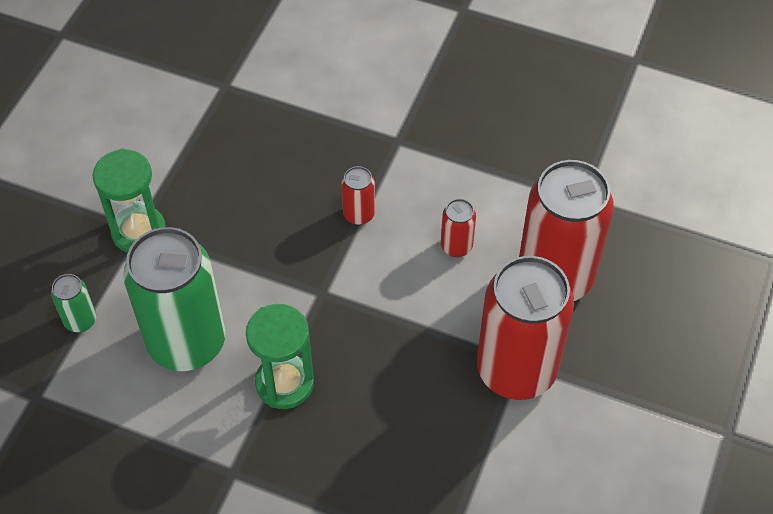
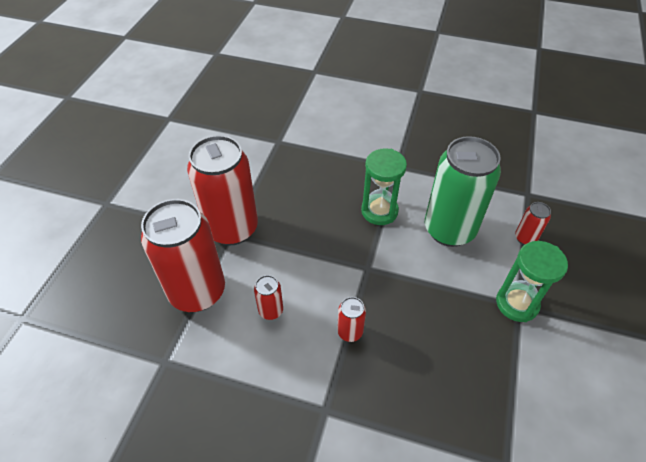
camera: 175 degrees right, 5 degrees down
(80, 320) = (525, 238): green can -> red can

